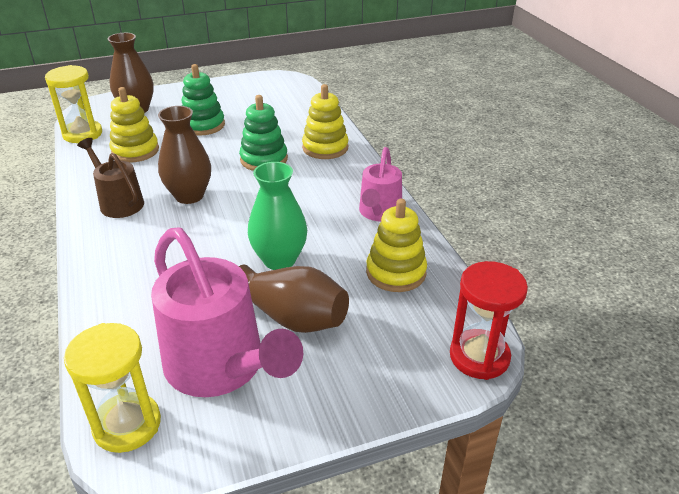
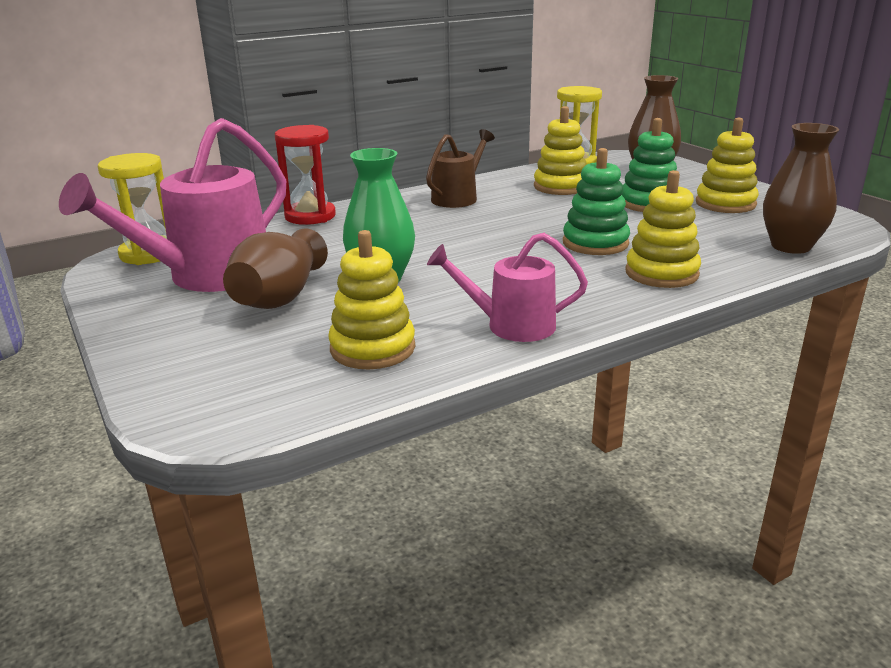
camera: 80 degrees right, 10 degrees down
(189, 196) = (487, 221): brown vase -> brown vase (790, 246)
(225, 101) = (725, 204): none -> yellow stacking toy
(479, 357) = (200, 418): red hourglass -> red hourglass (310, 216)

